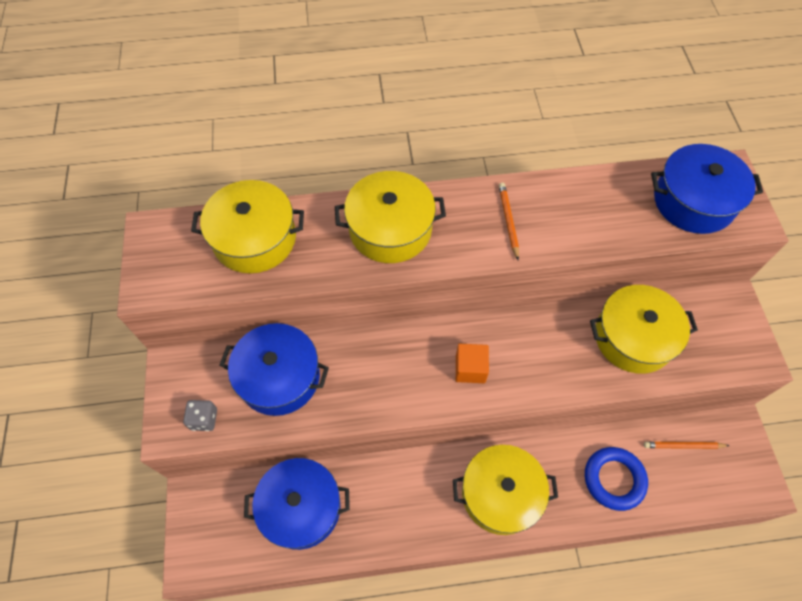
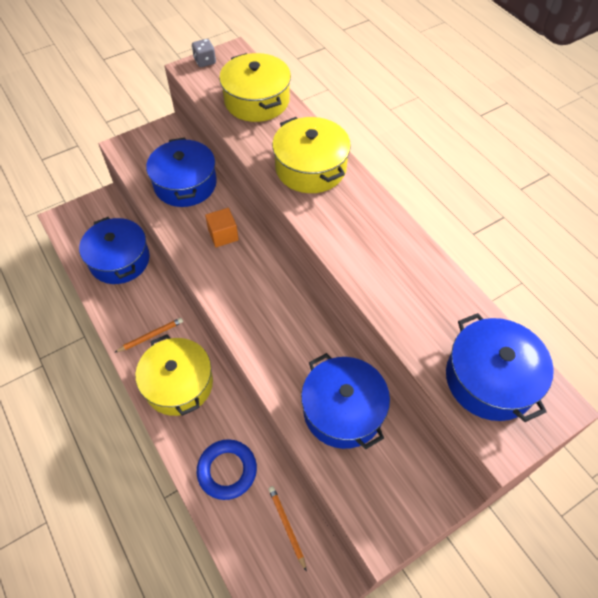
camera: 65 degrees right, 5 degrees down
(204, 419) = (137, 159): grey dice -> grey dice (205, 61)
(470, 369) = (248, 294): orange cube -> orange cube (223, 235)
(508, 221) = (367, 238): orange pencil -> orange pencil (151, 336)
(633, 337) = (343, 410): yellow pot -> blue pot

